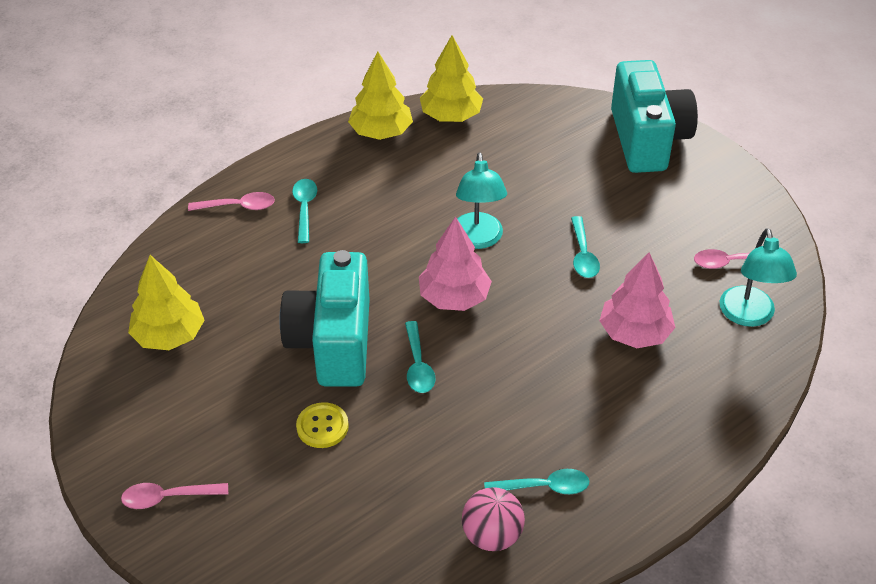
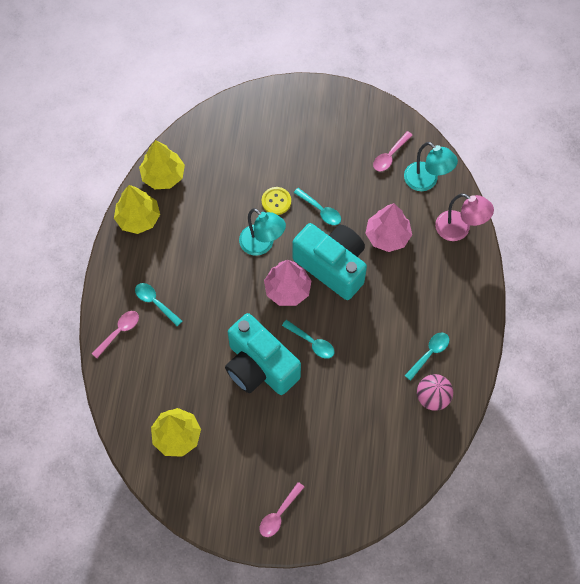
camera: 45 degrees left, 20 degrees up
(322, 426) = (305, 414): yellow button -> yellow button (276, 201)
(647, 140) = (279, 108): turquoise camera -> turquoise camera (332, 266)
(736, 392) = (459, 230): none -> pink lamp

